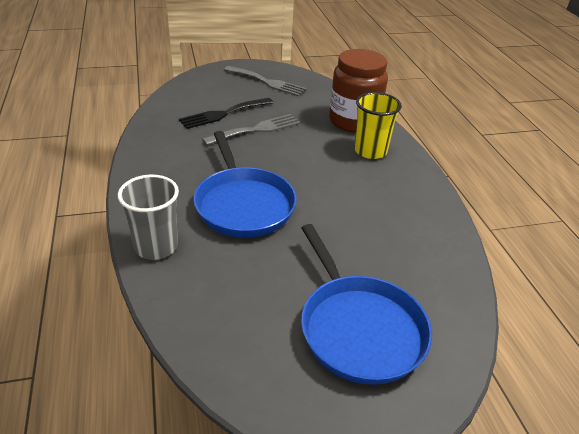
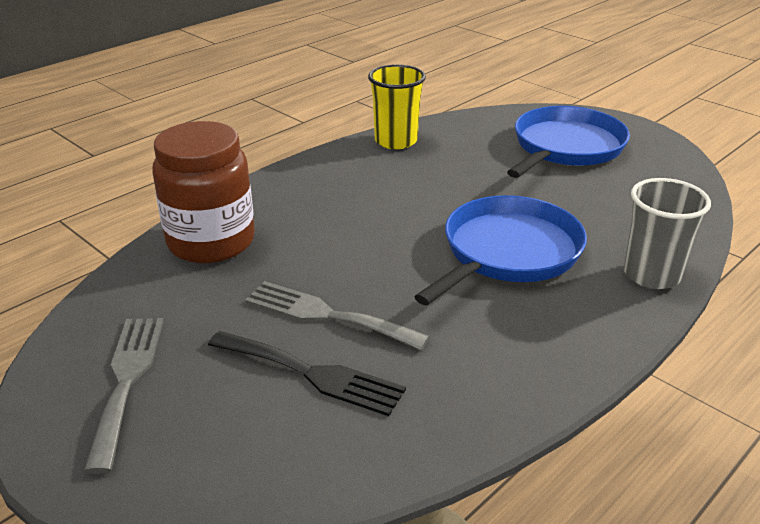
camera: 120 degrees left, 5 degrees down
(370, 151) = (284, 209): yellow cup -> yellow cup (396, 141)

